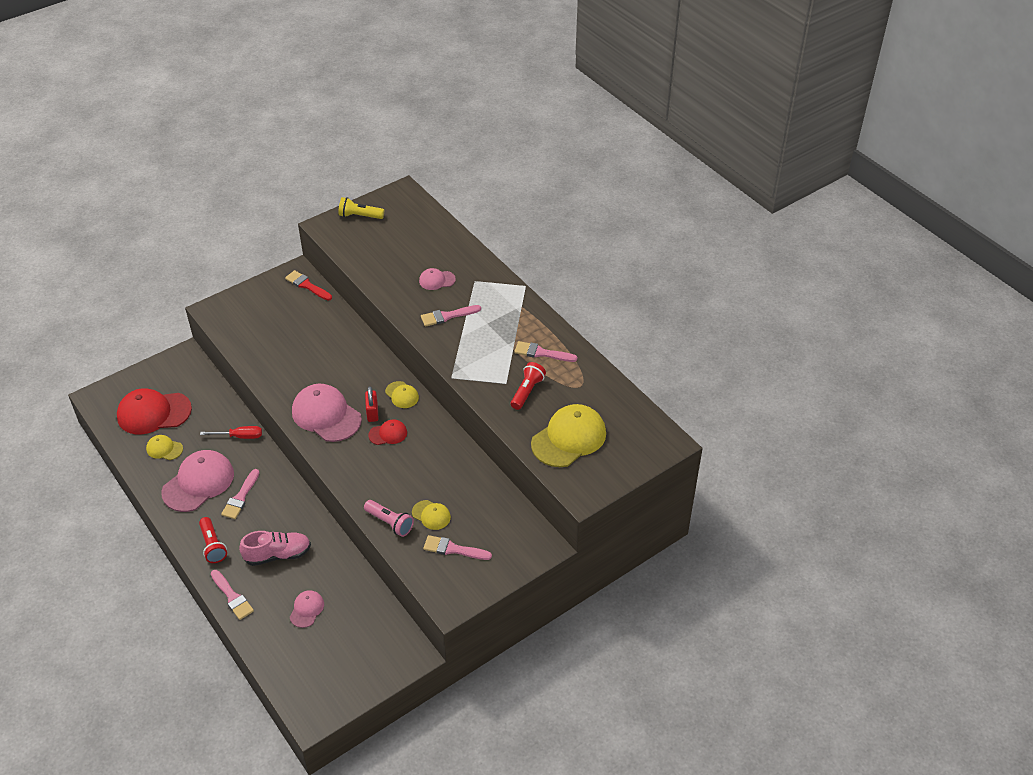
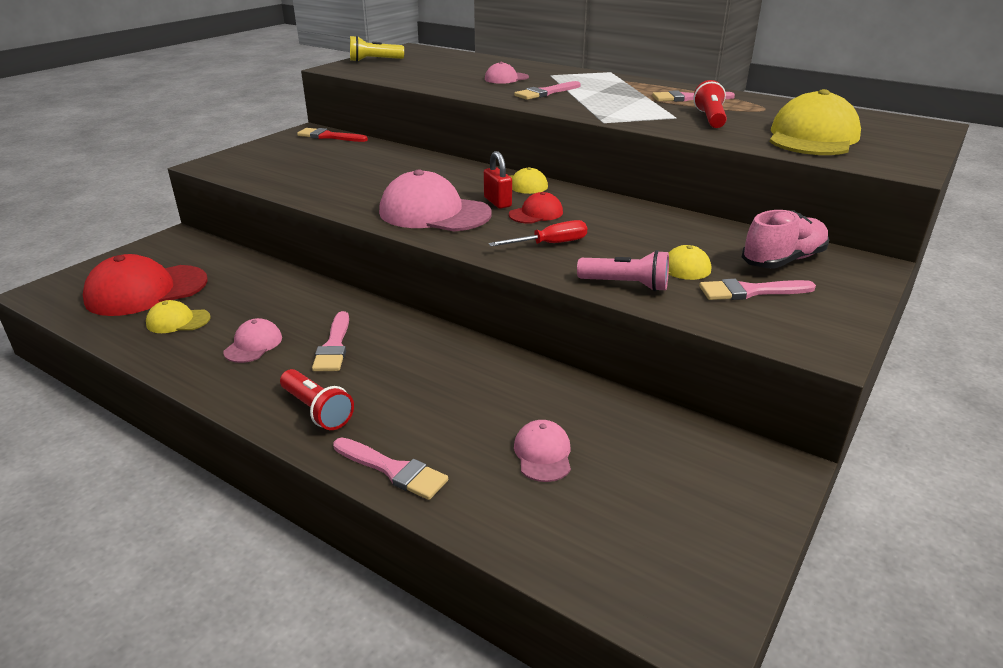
camera: 20 degrees left, 15 degrees down
(198, 483) = (253, 344): pink cap -> pink cap, size x0.50
(239, 436) = (296, 289): red screwdriver -> red screwdriver (550, 244)
(277, 555) = (439, 396): pink shoe -> pink shoe (783, 260)

